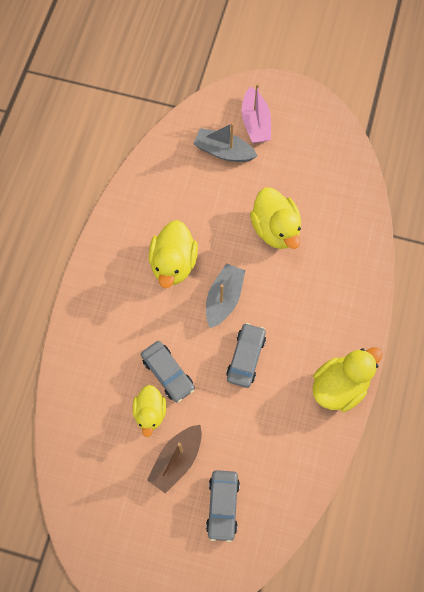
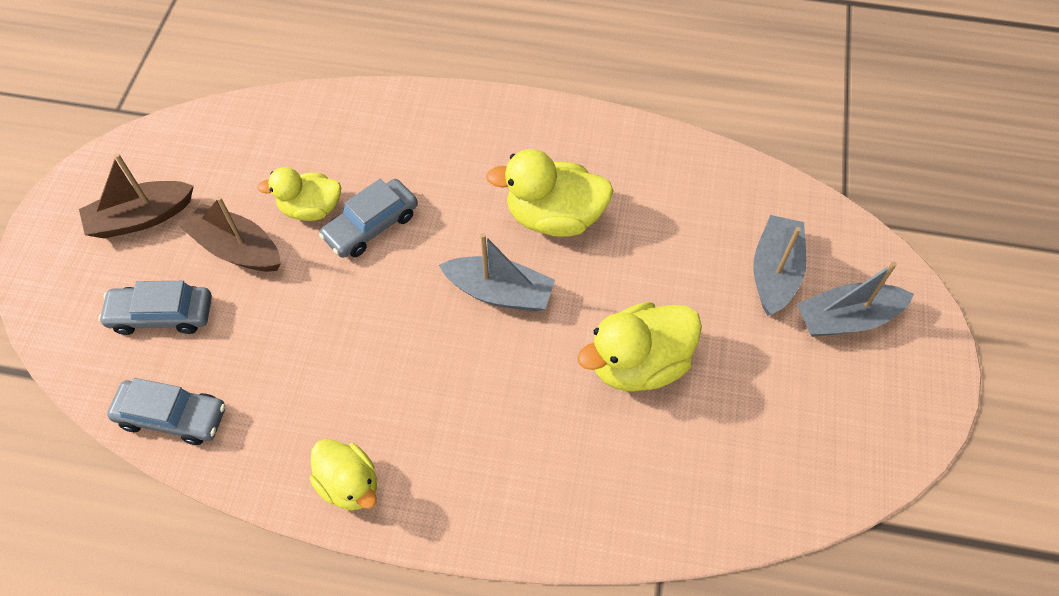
camera: 85 degrees right, 10 degrees down
(144, 529) = (141, 218): none -> brown boat
(246, 357) = (399, 331): grey car -> grey car (172, 416)
(255, 123) = (846, 318): pink boat -> grey boat
(339, 386) = (349, 484): yellow duck -> yellow duck, size x0.65

